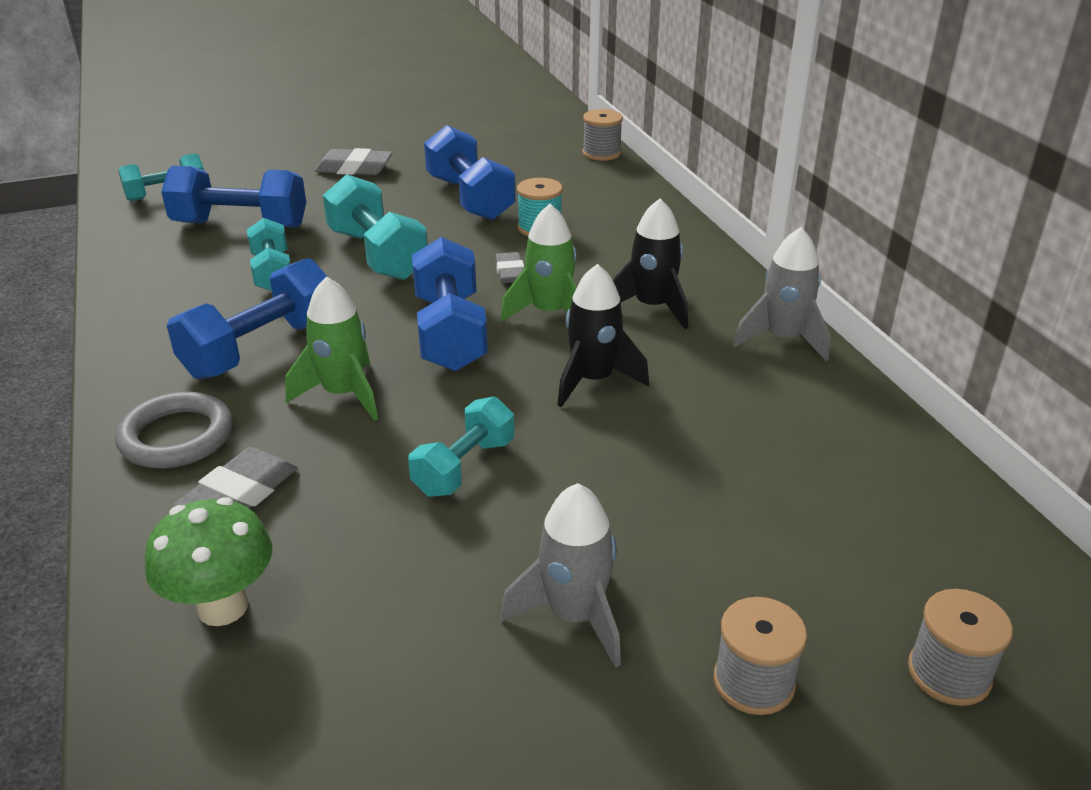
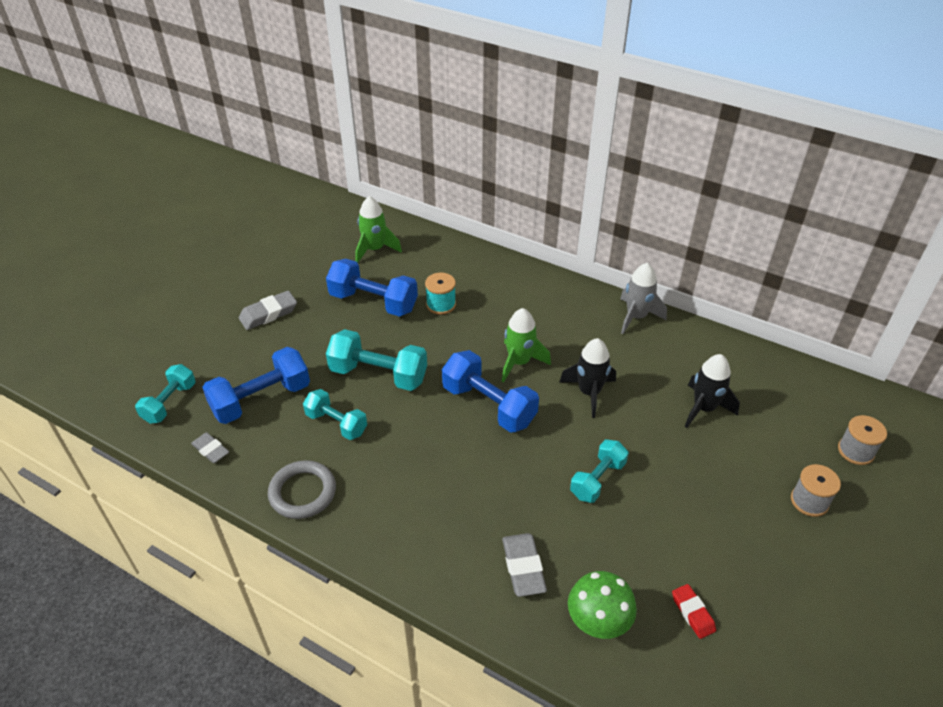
camera: 40 degrees left, 10 degrees up
(176, 437) = (445, 559): grey ring -> grey ring (302, 492)
(261, 349) = (407, 478): blue dumbbell -> none
(343, 394) = (489, 477): green rocket -> green rocket (375, 249)
(355, 685) = (692, 613): none -> red eraser
(464, 467) = (597, 479): turquoise dumbbell -> turquoise dumbbell turned 45 degrees clockwise
(510, 272) = (466, 346): grey eraser -> grey eraser (211, 450)
(574, 616) = (726, 520): grey rocket -> none
(601, 153) = (402, 226): grey spool -> none
(652, 307) = (560, 330): black rocket -> black rocket (704, 408)

